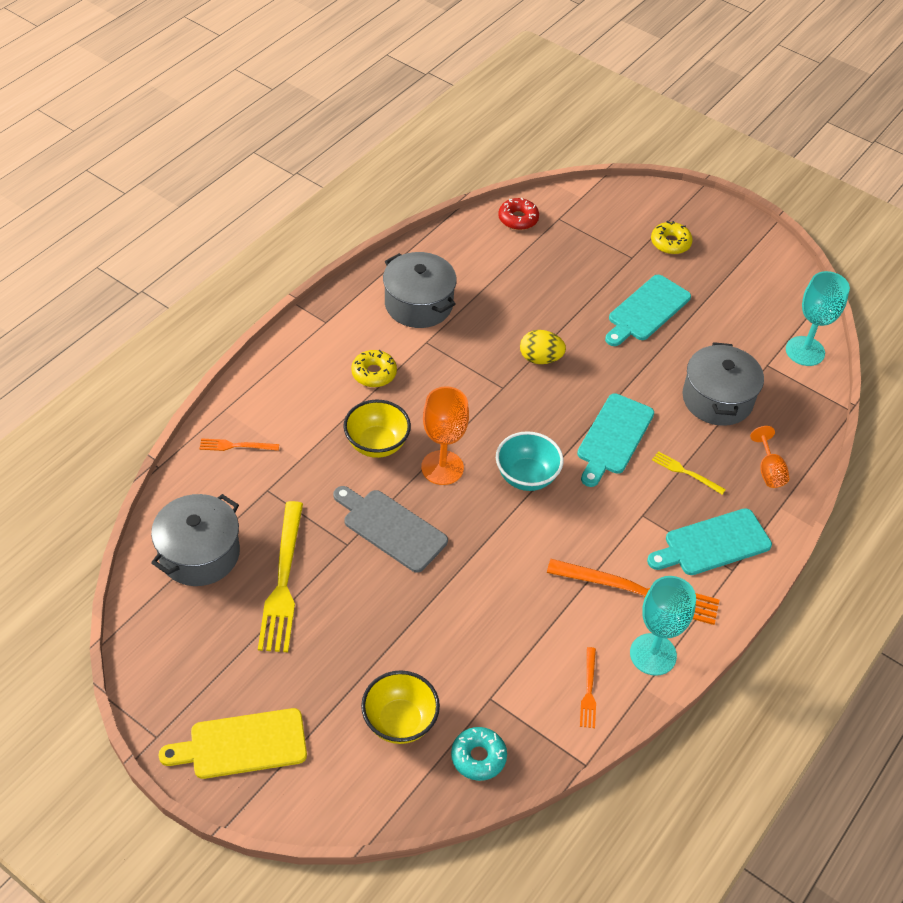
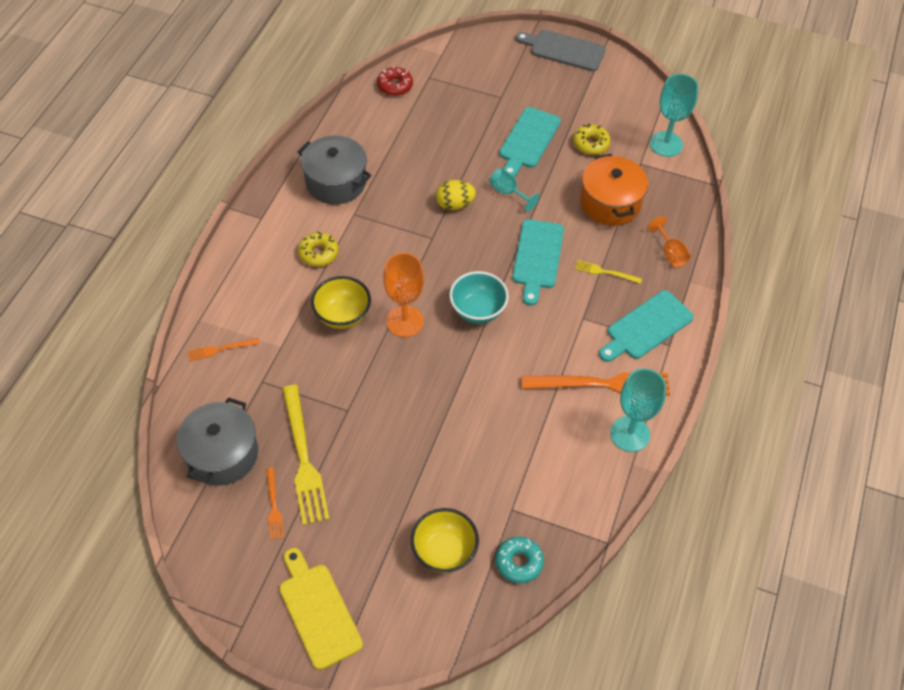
camera: 15 degrees left, 5 degrees up
(242, 744) = (318, 611): yellow cutting board -> yellow cutting board turned 90 degrees clockwise
(391, 528) = (380, 386): grey cutting board -> grey cutting board (564, 50)
(589, 690) = (589, 479): orange fork -> orange fork (274, 506)
(604, 360) = (508, 192): none -> turquoise goblet
(670, 243) = (528, 77): yellow donut -> yellow donut (590, 144)
(717, 399) = (610, 203): grey pot -> orange pot

